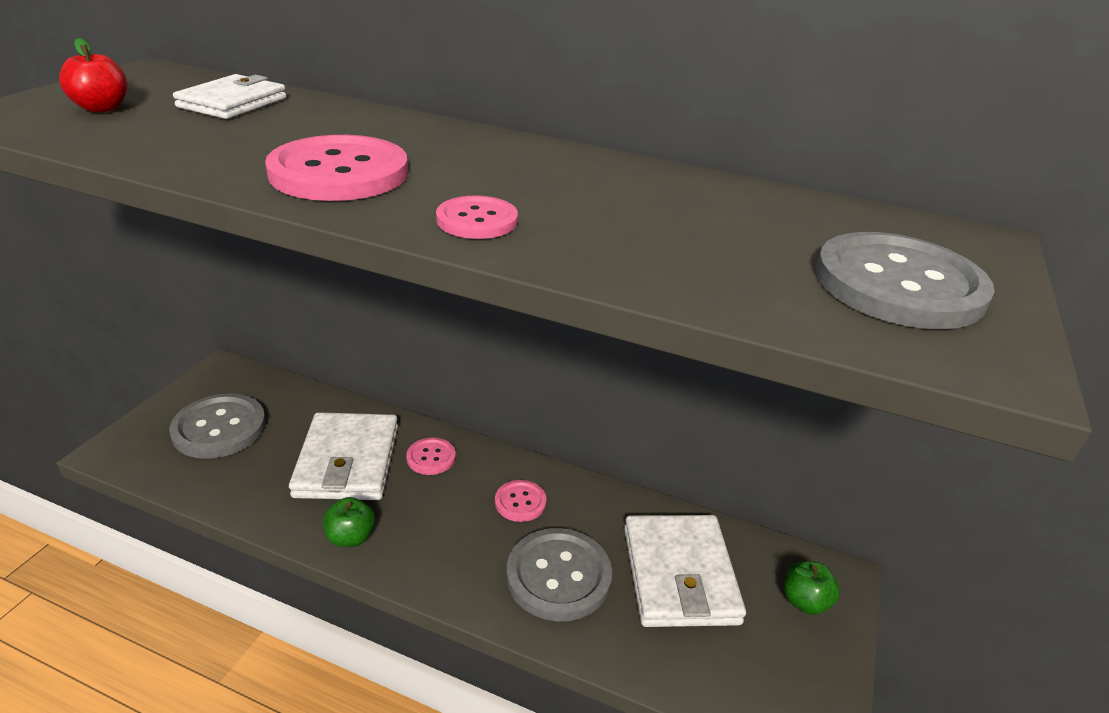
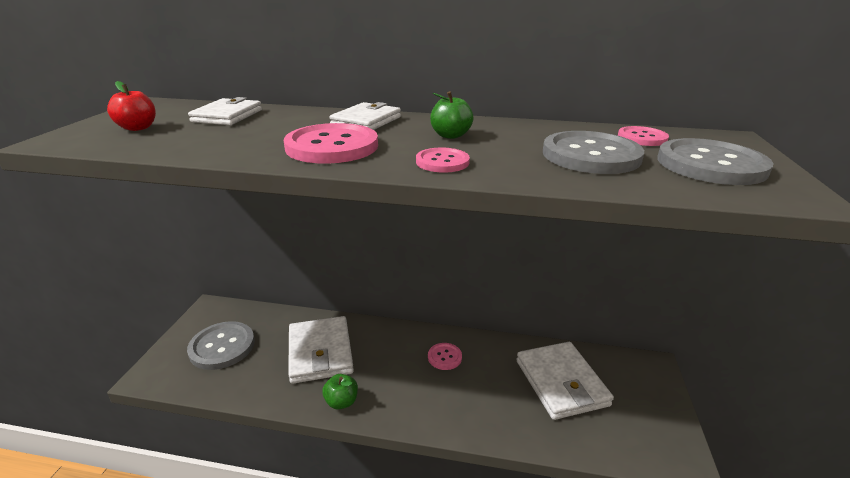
camera: 10 degrees left, 5 degrees down
(420, 136) = (366, 121): none -> white wallet
(431, 457) = (375, 340): pink button -> pink button (642, 138)
(558, 576) = (487, 399): grey button -> grey button (591, 155)
(805, 601) = (641, 383): green apple -> green apple (450, 135)

